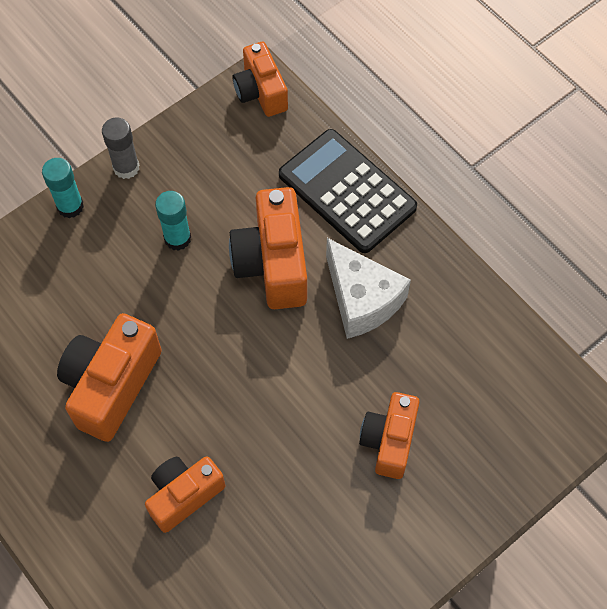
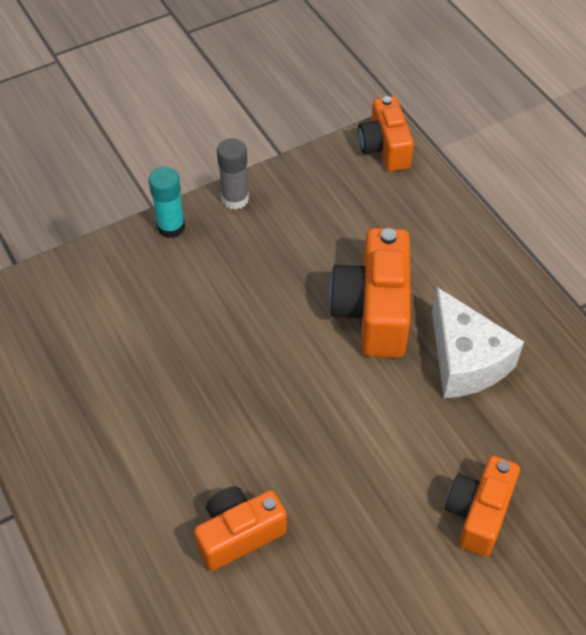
camera: 10 degrees right, 10 degrees down
(111, 385) = (180, 406): orange camera -> none
(177, 238) = (276, 273): turquoise glue stick -> none
(347, 191) = (462, 252): black calculator -> none

